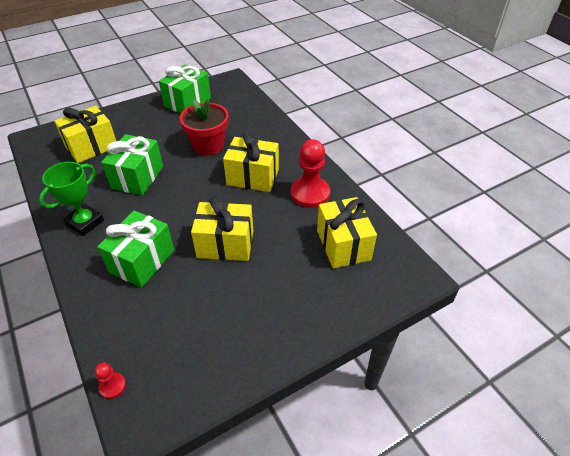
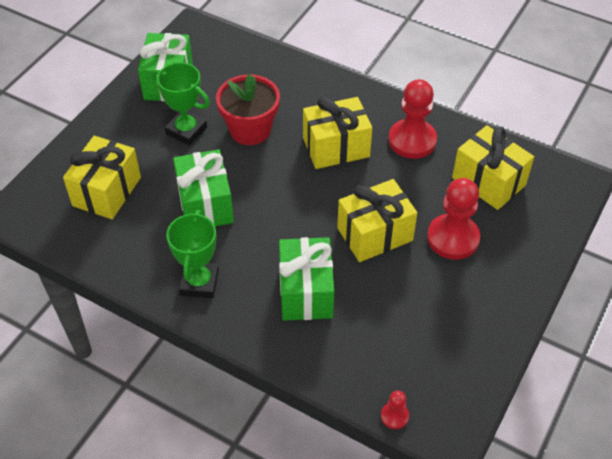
camera: 30 degrees left, 5 degrees up
(170, 131) = (186, 130): none -> green trophy
(279, 273) = (453, 238): none -> red pawn

